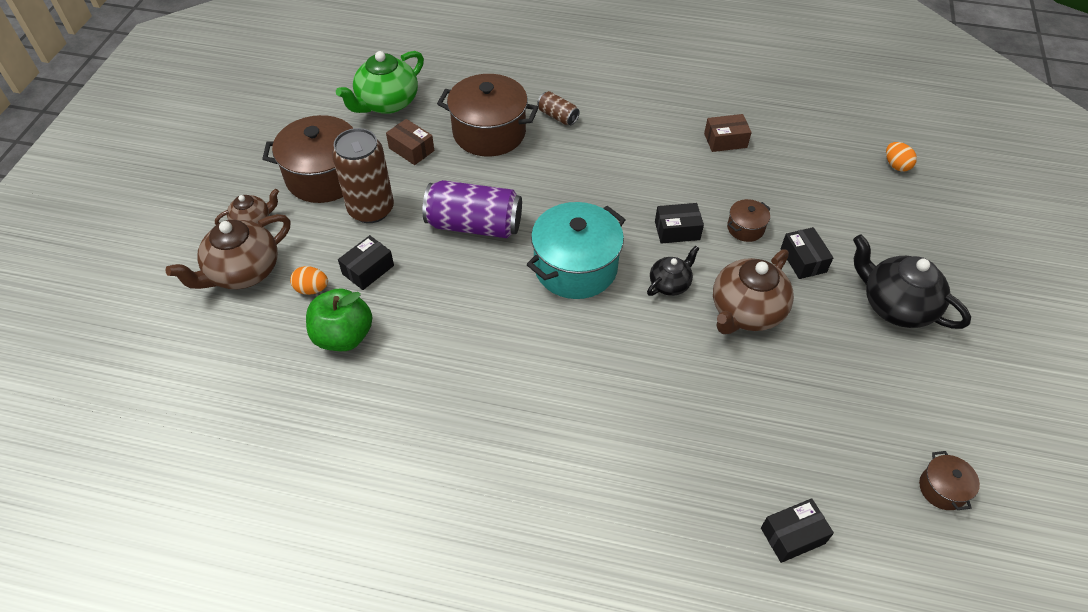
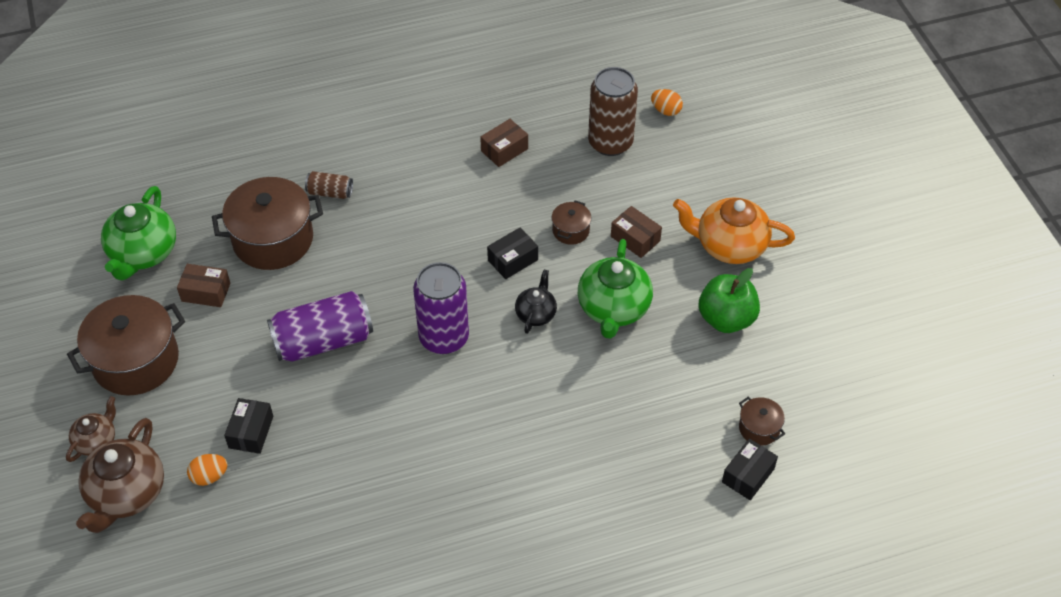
camera: 30 degrees left, 0 degrees up
(343, 336) = (274, 504): green apple -> green apple (726, 319)
(371, 209) = (210, 372): brown can -> brown can (610, 142)
(575, 267) = (444, 337): turquoise pot -> purple can
(745, 311) = (613, 308): brown teapot -> green teapot
(803, 260) = (635, 239): black box -> brown box
(895, 306) = (729, 245): black teapot -> orange teapot
(942, 489) = (835, 382): brown pot -> brown pot (759, 428)

